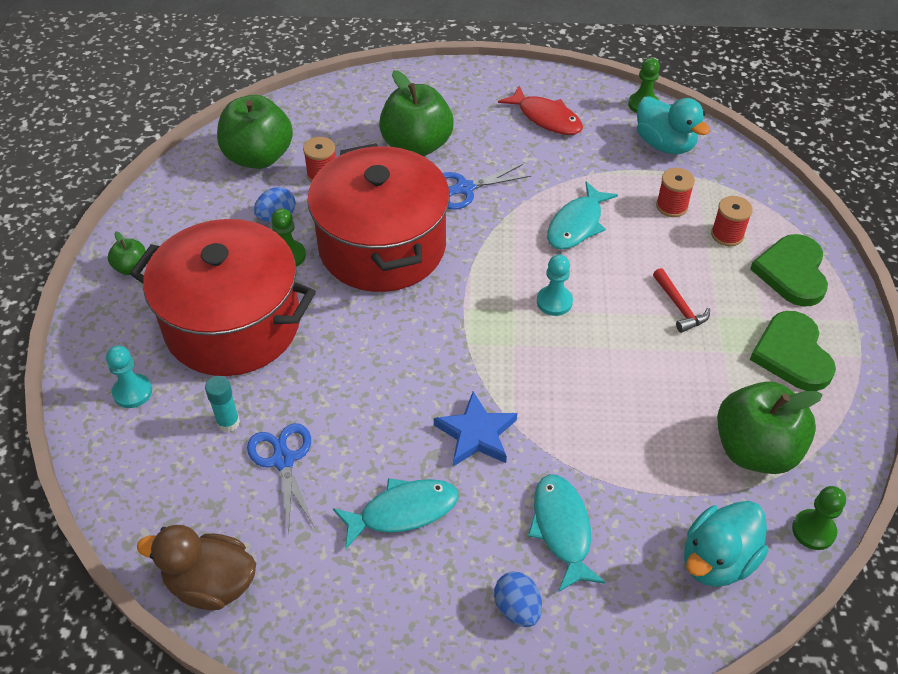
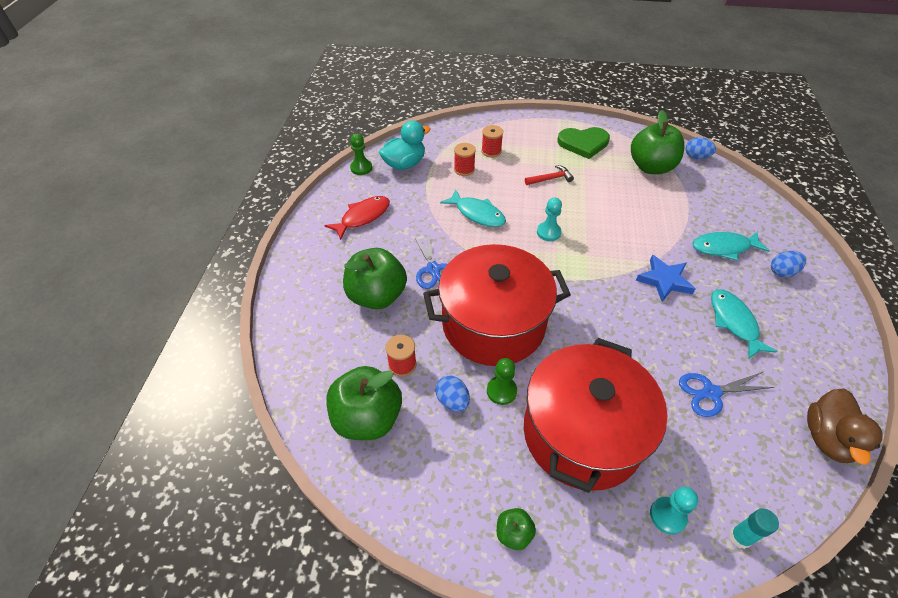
camera: 85 degrees left, 0 degrees up
(228, 422) = (685, 433): turquoise glue stick -> turquoise glue stick (740, 537)
(717, 560) = (724, 191): turquoise duck -> none
(792, 272) = (522, 133): green heart -> none
(813, 530) = (696, 157): green pawn -> blue egg

